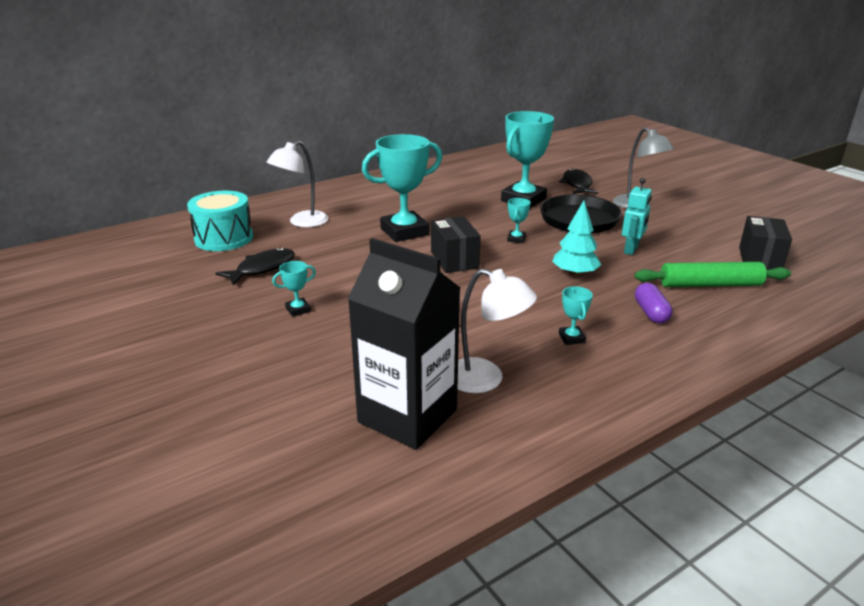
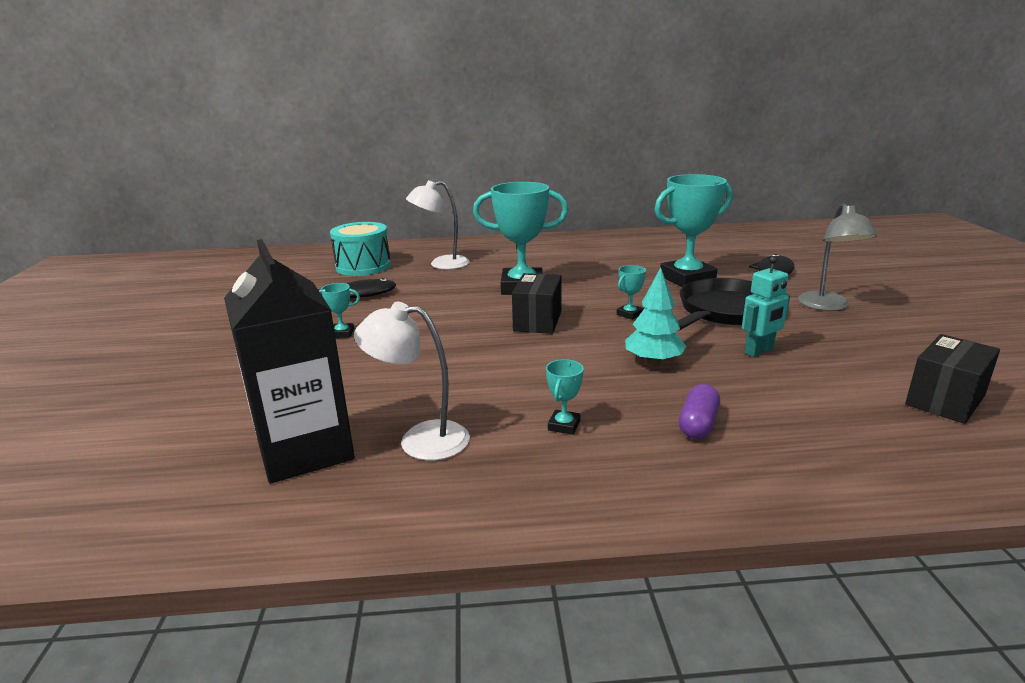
camera: 30 degrees right, 5 degrees down
(486, 379) = (420, 440): white lamp -> white lamp turned 135 degrees clockwise
(710, 285) = (825, 413): green rolling pin -> none

